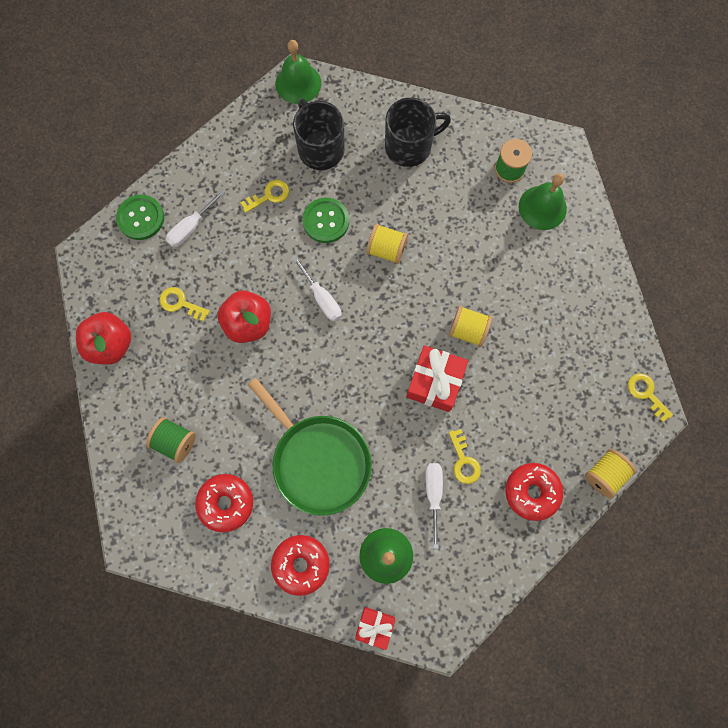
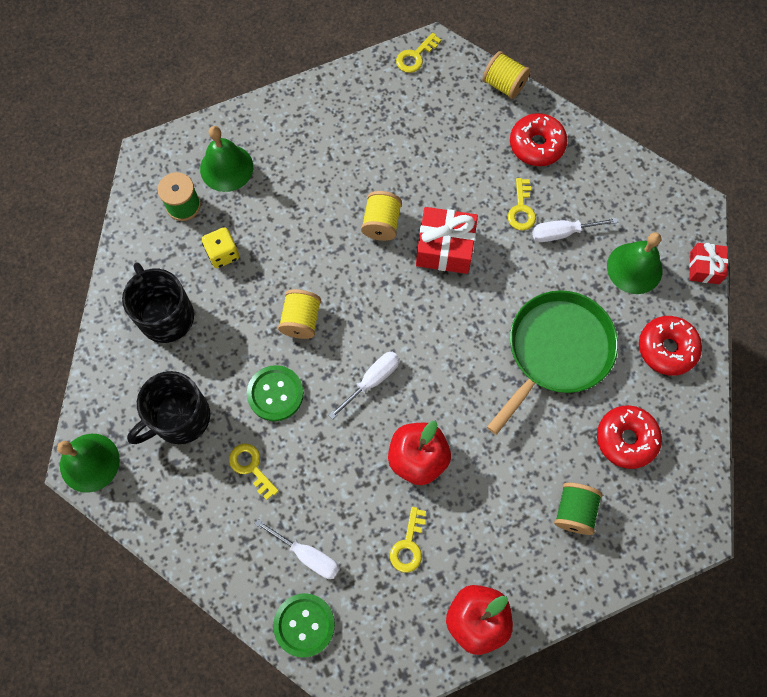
camera: 100 degrees left, 5 degrees down
(458, 195) = (223, 254): none -> yellow dice
(464, 461) = (521, 209): yellow key -> yellow key turned 120 degrees clockwise

